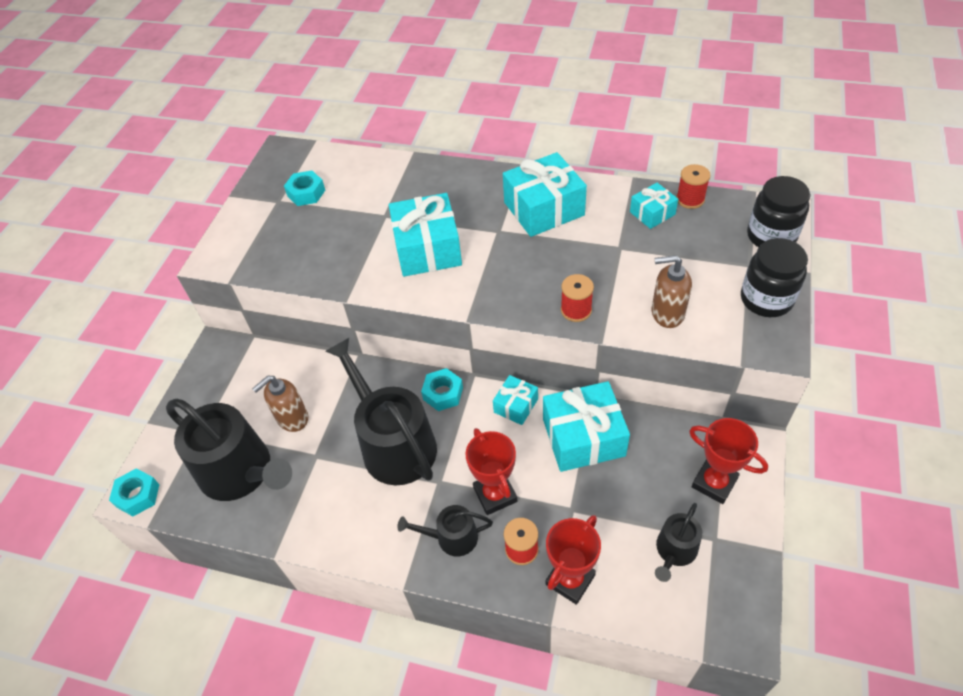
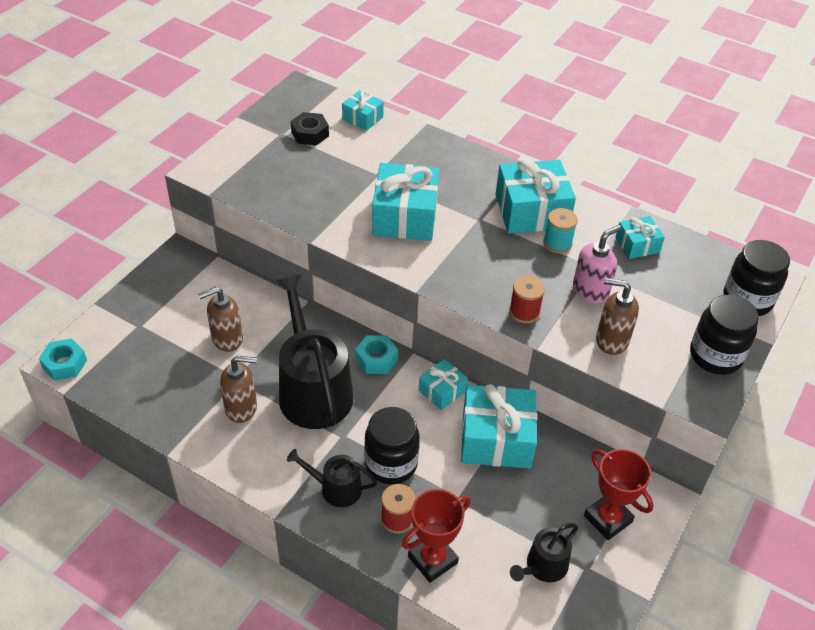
camera: 10 degrees right, 5 degrees down
(241, 472) = (164, 372): black watering can -> none
(306, 193) = (310, 134): turquoise nut -> black nut
(331, 484) = (241, 408): none -> brown soap dispenser
(351, 163) = (362, 118): none -> turquoise gift
(495, 494) = (391, 464): red trophy -> black jar
(580, 233) = (557, 243): none -> turquoise spool
(628, 270) = (590, 291): none -> pink soap dispenser
(690, 199) = (681, 242): red spool -> none

